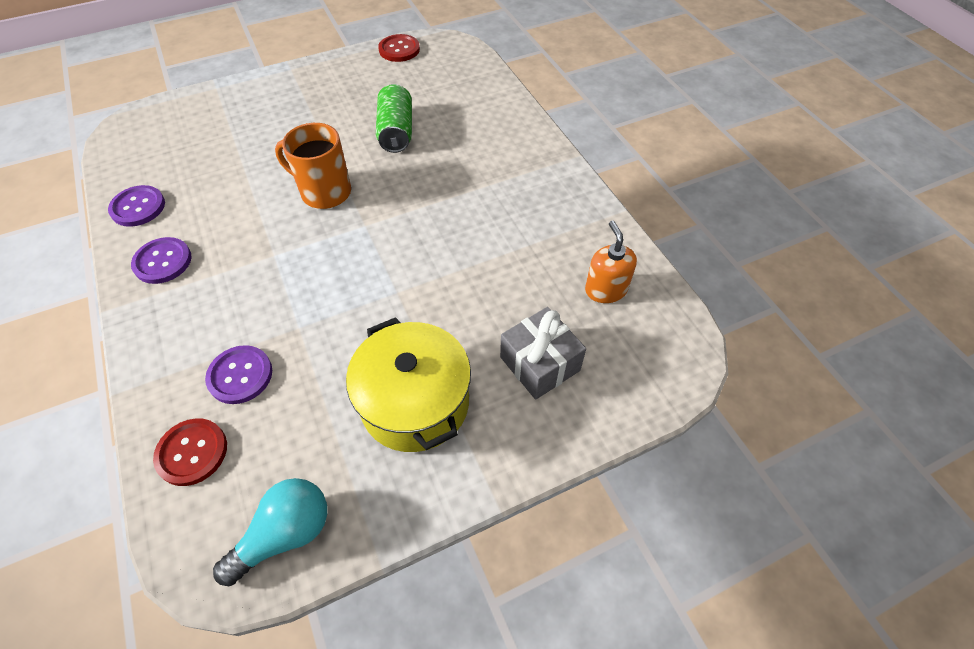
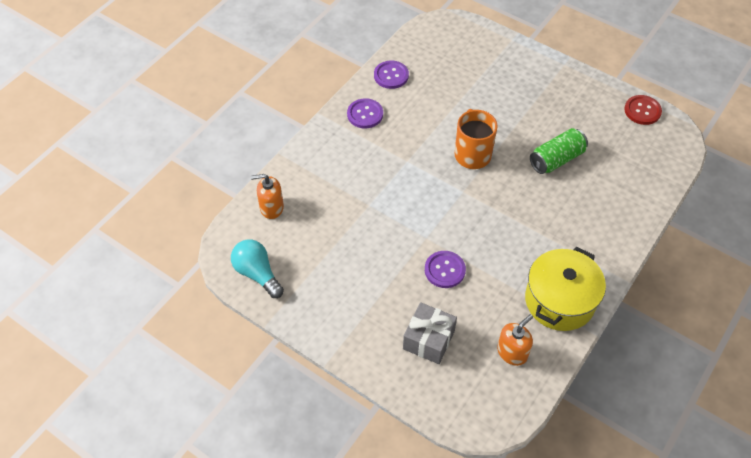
camera: 60 degrees right, 0 degrees up
(192, 452) = (271, 207): red button -> orange soap dispenser
(240, 375) = (323, 198): purple button -> purple button (444, 270)
(285, 534) = (257, 273): turquoise light bulb -> turquoise light bulb turned 150 degrees counterclockwise
(415, 402) = (361, 289): yellow pot -> yellow pot (559, 301)

